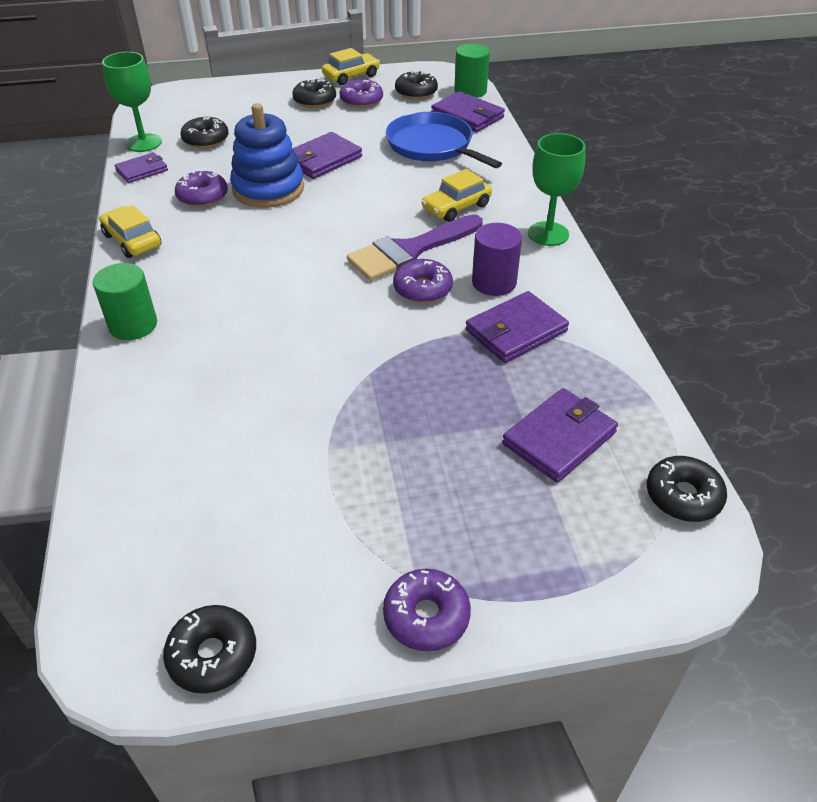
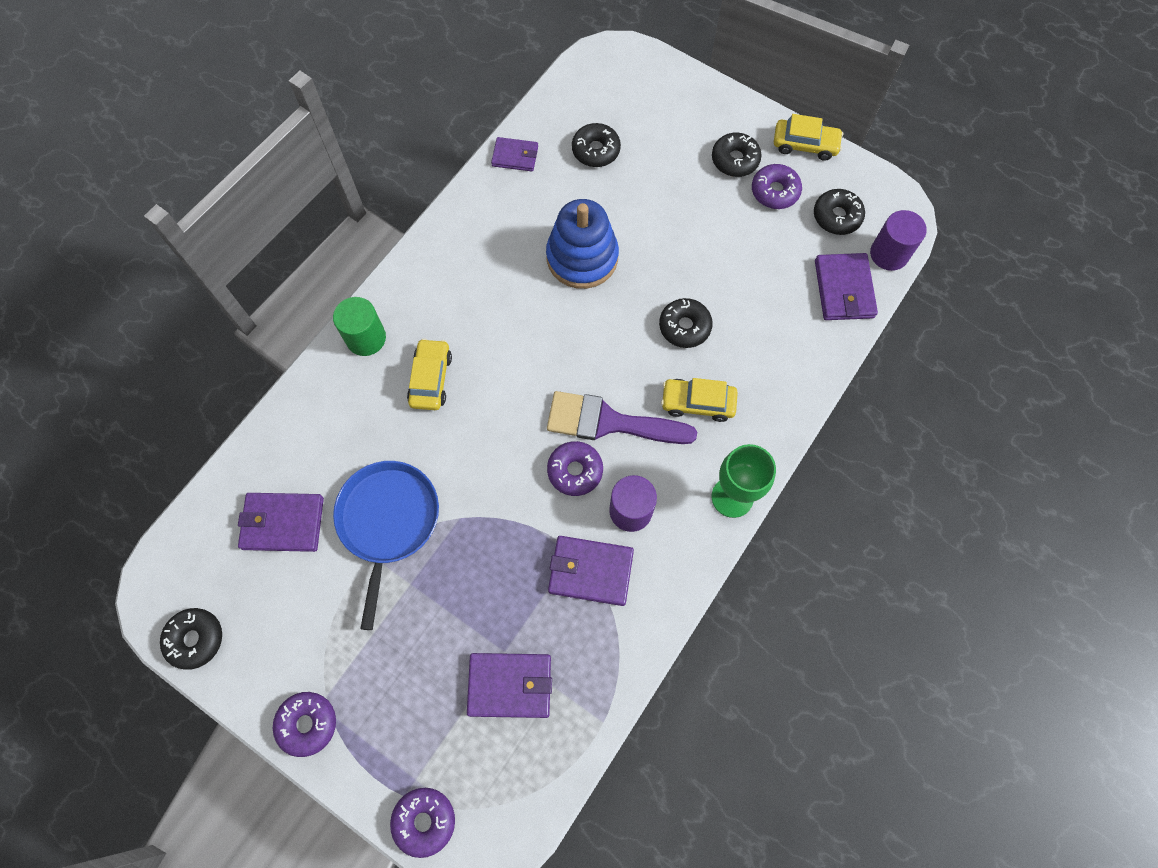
camera: 45 degrees right, 25 degrees up
(132, 240) = (438, 242): yellow car -> yellow car (431, 379)
(143, 143) = (547, 117): green goblet -> none
(202, 196) = (528, 228): purple donut -> purple donut (424, 821)
(322, 159) = (658, 252): purple wallet -> purple wallet (283, 523)
(432, 146) = (765, 307): blue pan -> blue pan (388, 521)
(470, 91) = (889, 254): green cylinder -> purple cylinder
(683, 496) = (528, 801): black donut -> black donut (684, 327)

